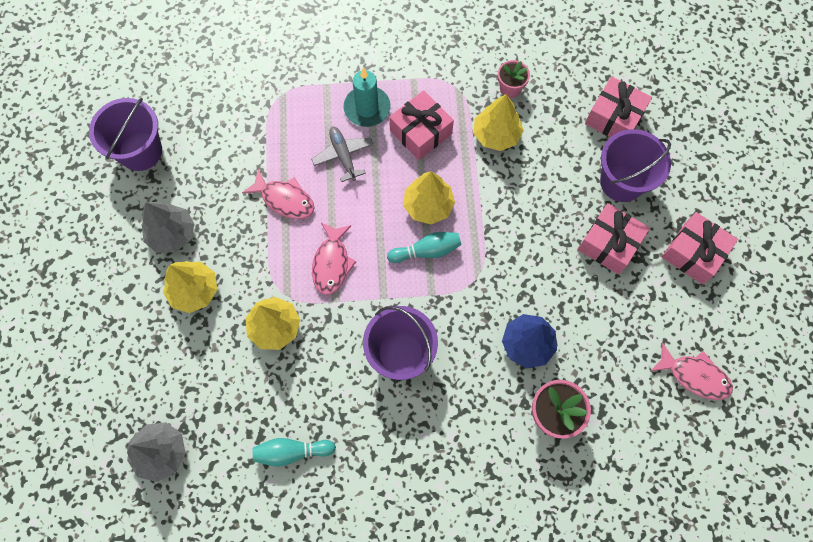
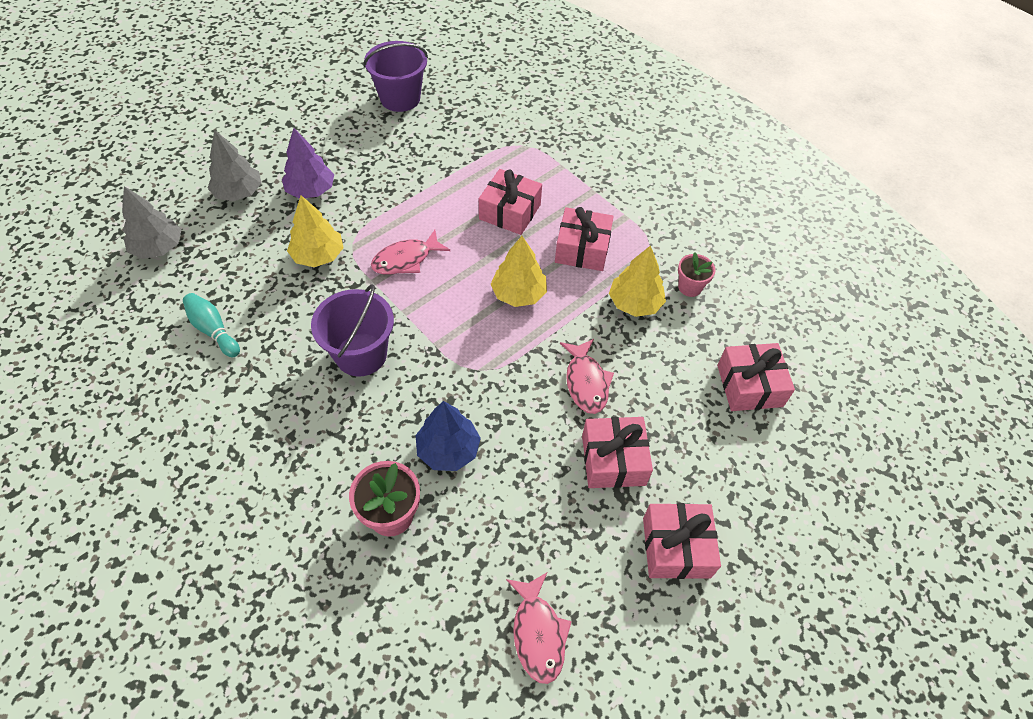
camera: 50 degrees right, 15 degrees down
(172, 234) = (348, 152): grey tree -> grey tree (239, 193)
(194, 290) = (311, 190): yellow tree -> purple tree
(285, 199) = (436, 198): pink fish -> pink fish (586, 382)
(343, 155) = (510, 212): grey plane -> pink gift
(367, 108) = (567, 202): turquoise candle -> none
(426, 251) = (474, 317): turquoise bowling pin -> none
(621, 182) = (689, 432): purple bucket -> none

